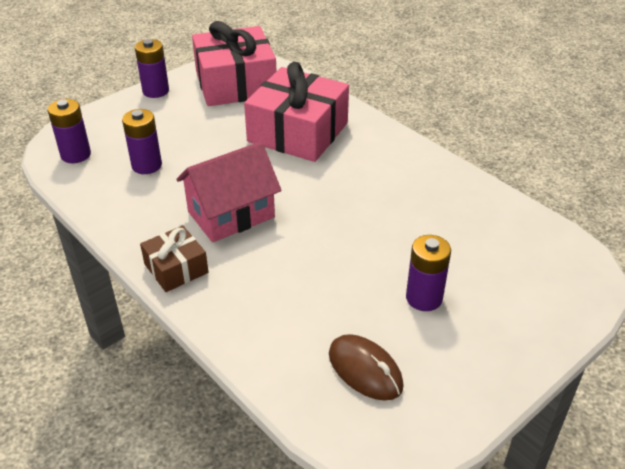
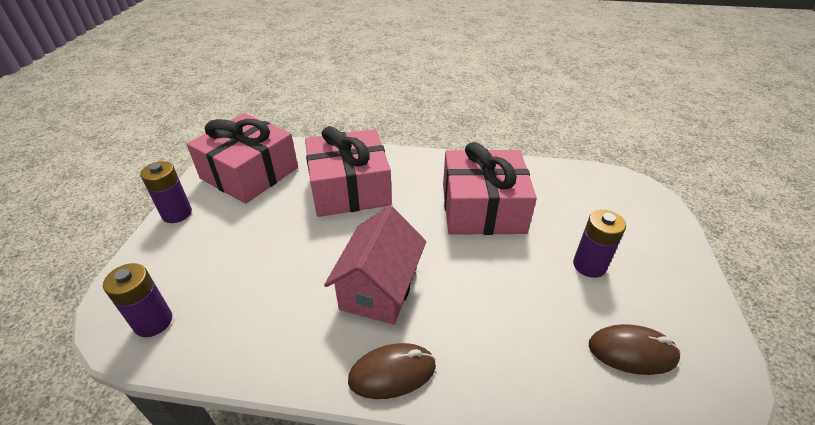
camera: 40 degrees left, 0 degrees up
(146, 165) = (247, 289): purple battery -> none
(176, 268) = (392, 373): brown gift -> brown mouse
(391, 204) = (482, 208): none -> pink gift

